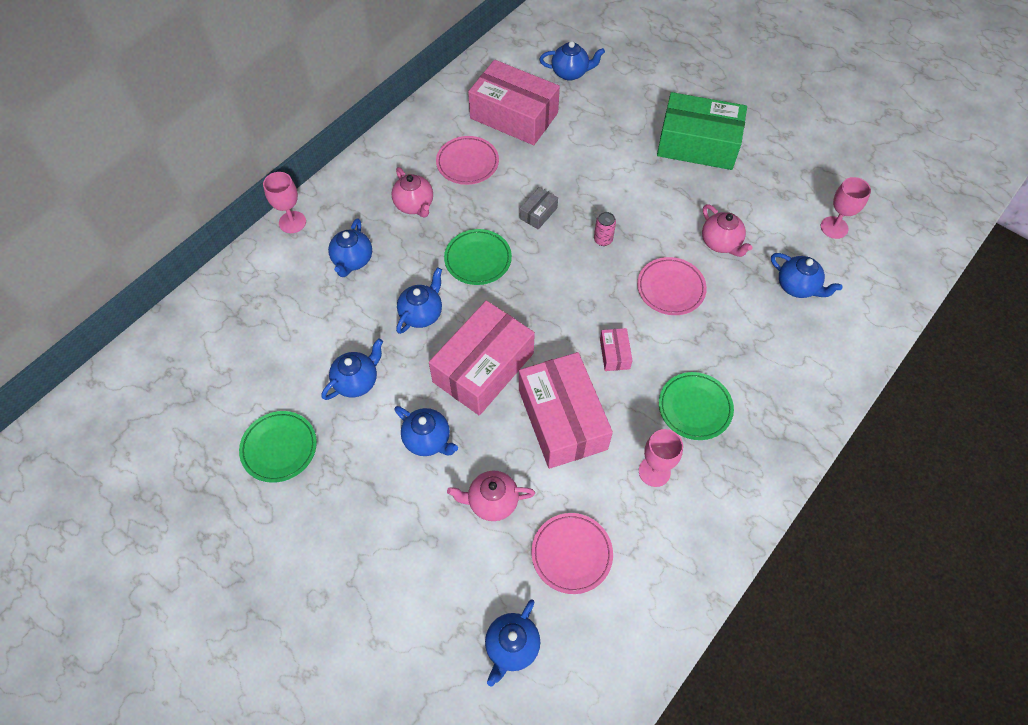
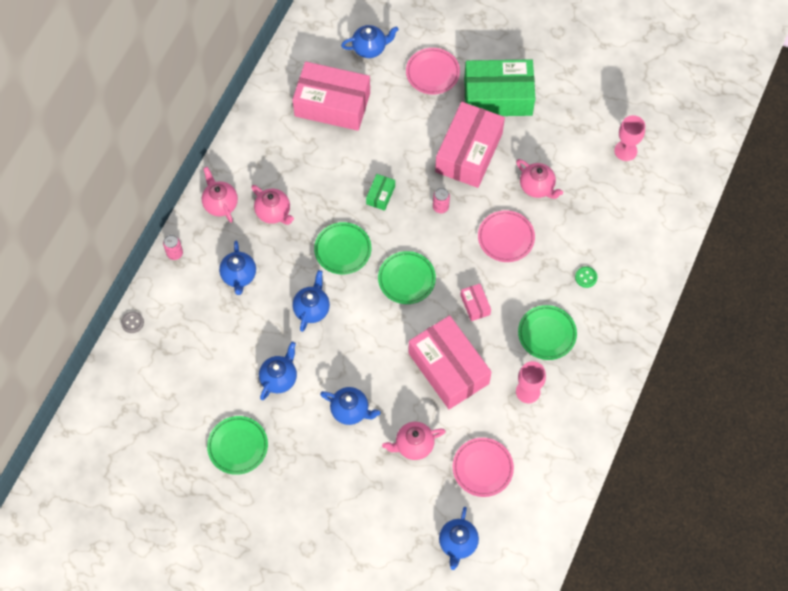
camera: 15 degrees left, 5 degrees up
(217, 282) = (132, 322): none -> grey button
(292, 222) = (175, 253): pink goblet -> pink can
(360, 184) = (220, 204): none -> pink teapot
(467, 163) = (306, 161): pink plate -> pink plate (432, 73)
(483, 367) = (375, 342): pink box -> pink box (469, 152)
(538, 213) = (380, 195): grey box -> green box
(541, 306) = (406, 279): none -> green plate
(758, 354) = (586, 277): none -> green button
(797, 286) = (605, 212): blue teapot -> none

